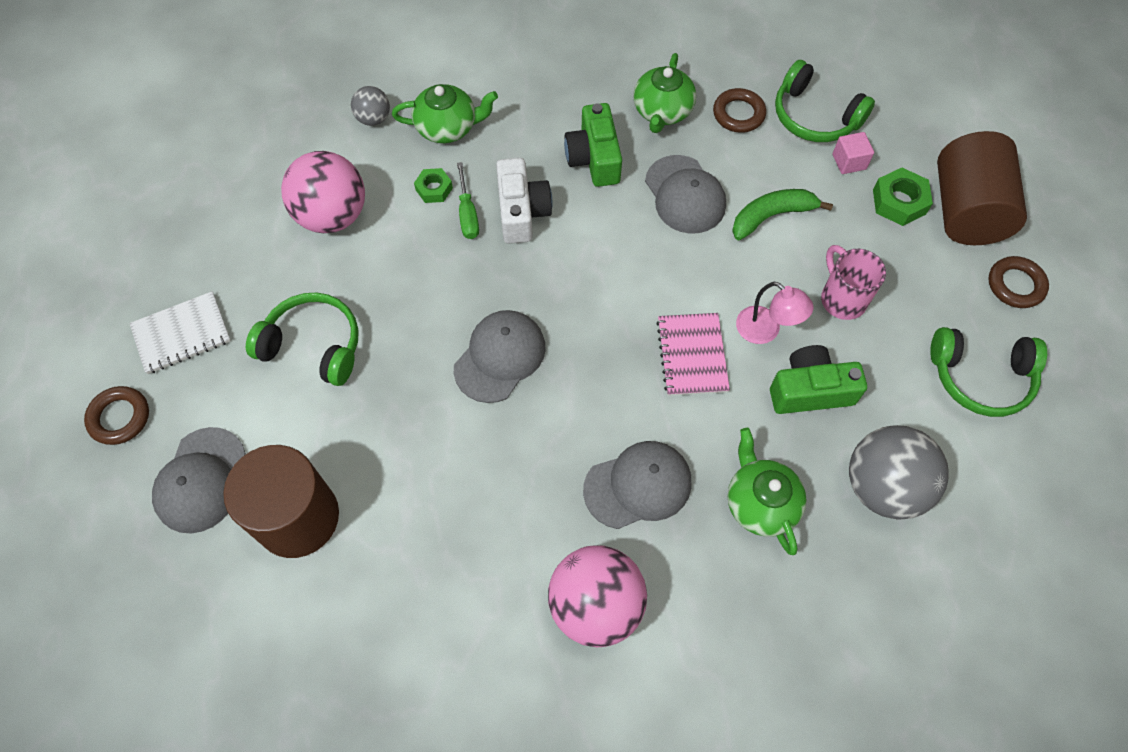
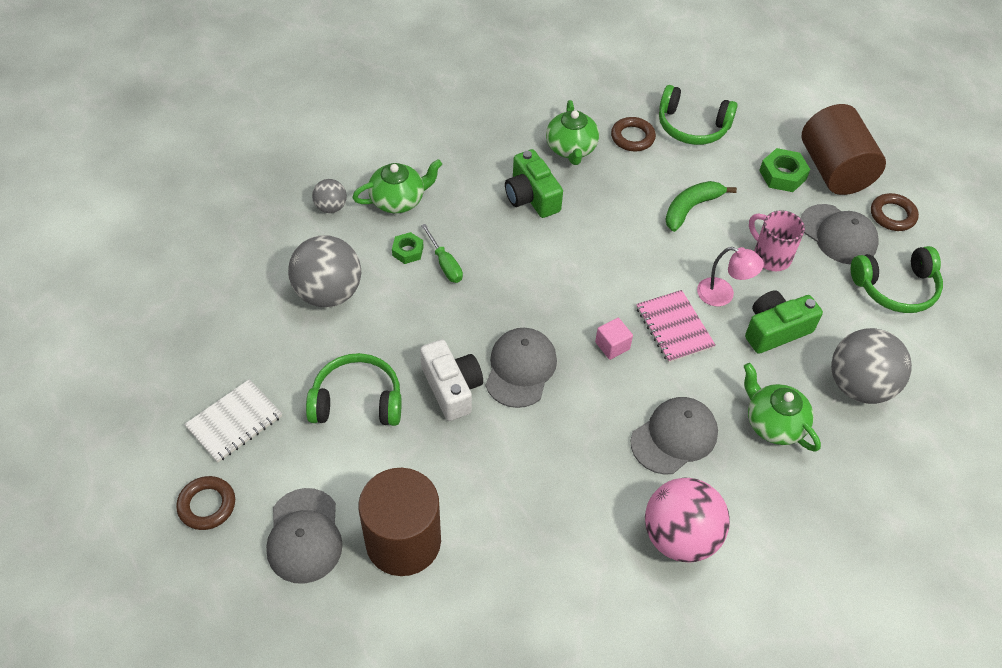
camera: 20 degrees left, 10 degrees down
(332, 215) = (328, 293): pink ball -> grey ball
(521, 212) = (489, 252): white camera -> white camera (451, 388)
(685, 195) = (616, 208): grey cap -> grey cap (838, 234)
(849, 162) = (732, 154): pink cube -> pink cube (612, 346)

